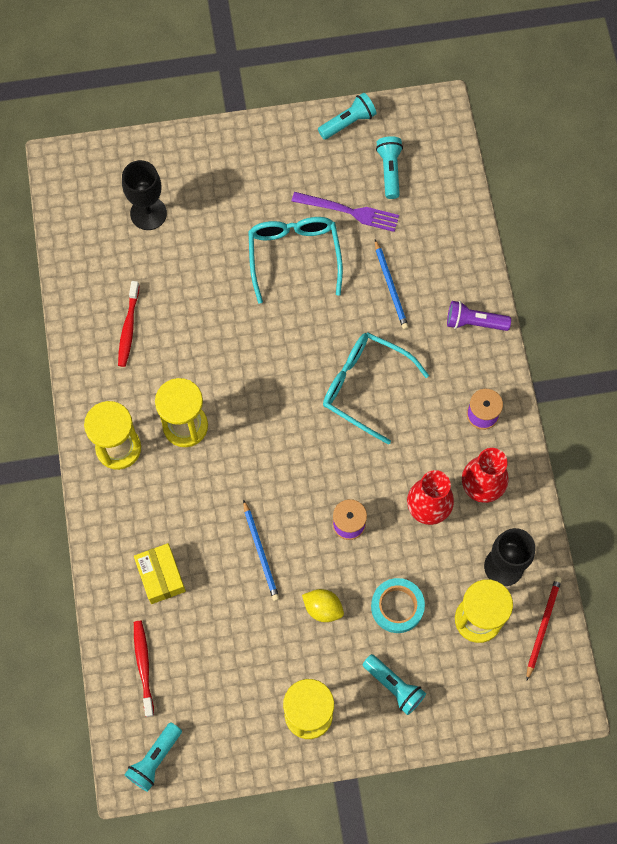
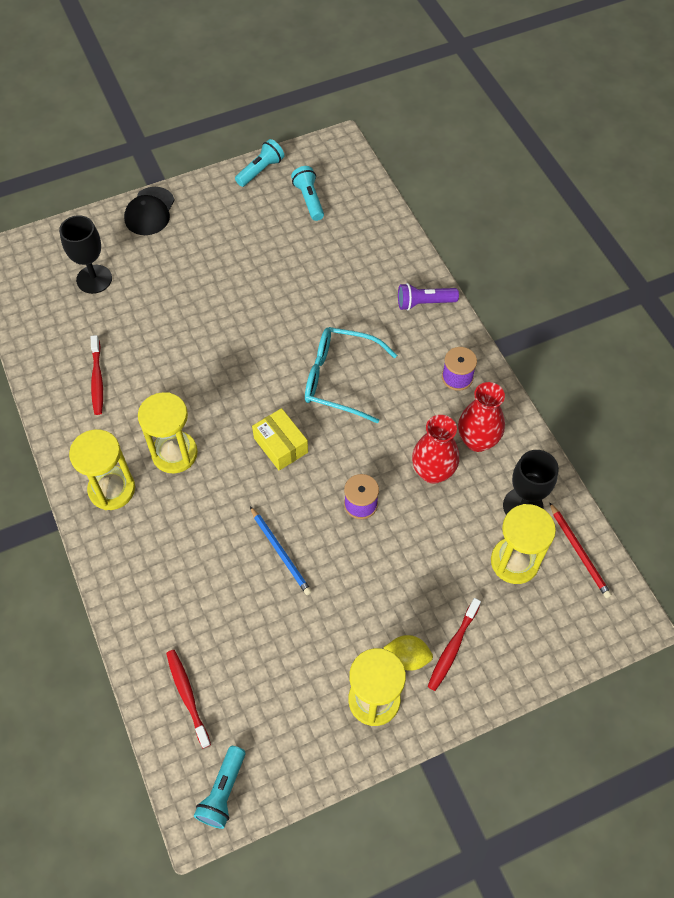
camera: 15 degrees left, 10 degrees down
(161, 576) = (184, 601): yellow box -> yellow box (280, 445)
(221, 146) = (149, 211): none -> black cap
(294, 256) = (241, 285): turquoise glasses -> none
(323, 608) = (358, 590): yellow lemon -> yellow lemon (407, 657)
(349, 212) = (282, 239): purple fork -> none
(390, 286) = (338, 290): blue pencil -> none
(394, 686) = (452, 648): turquoise flashlight -> red toothbrush
(397, 607) = (432, 570): turquoise tape -> none
(543, 626) = (579, 552): red pencil -> red pencil turned 150 degrees clockwise

